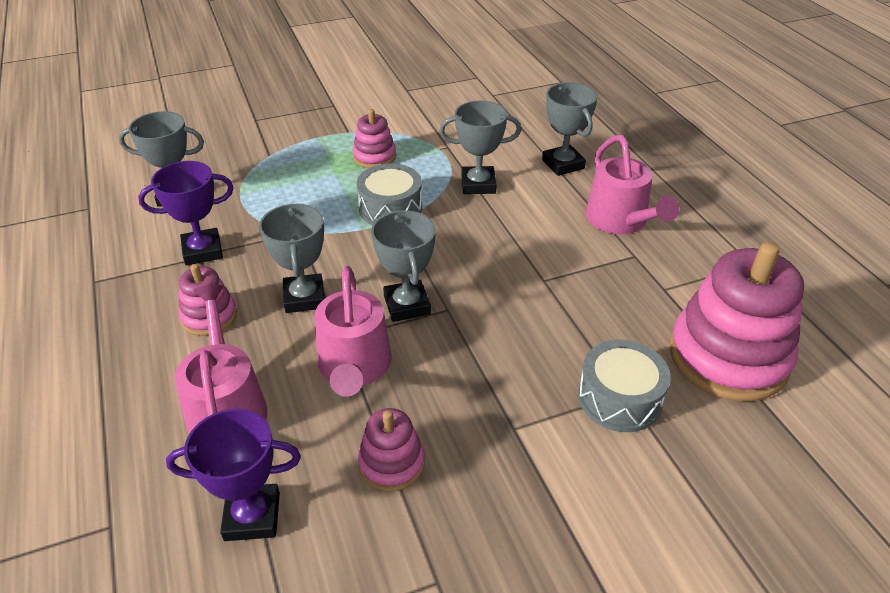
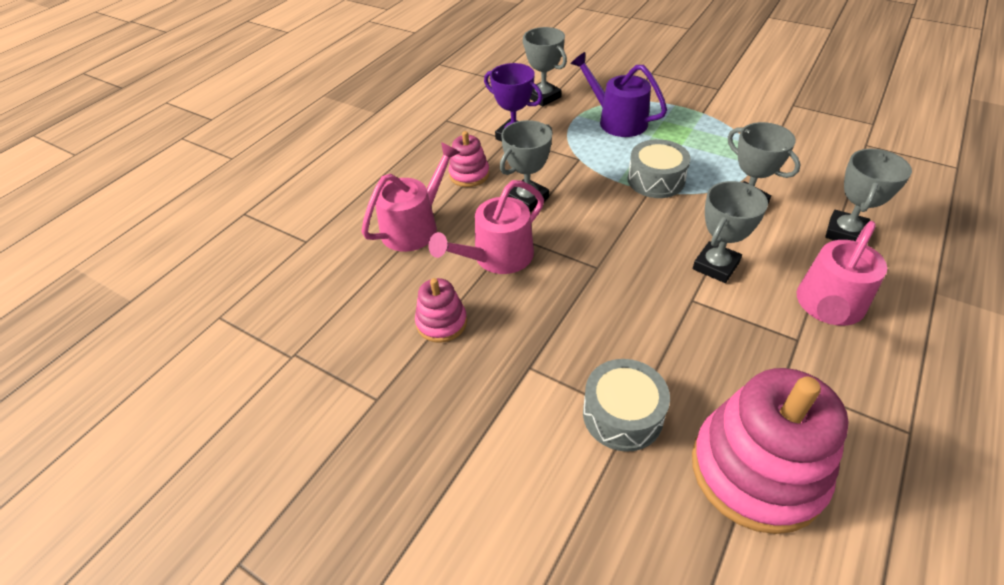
camera: 55 degrees right, 5 degrees up
(252, 516) = (354, 288): purple trophy -> none
(285, 178) = (617, 120): none -> purple watering can
(374, 157) = (695, 139): pink stacking toy -> none
(407, 305) = (576, 246): grey trophy -> grey trophy (715, 266)

